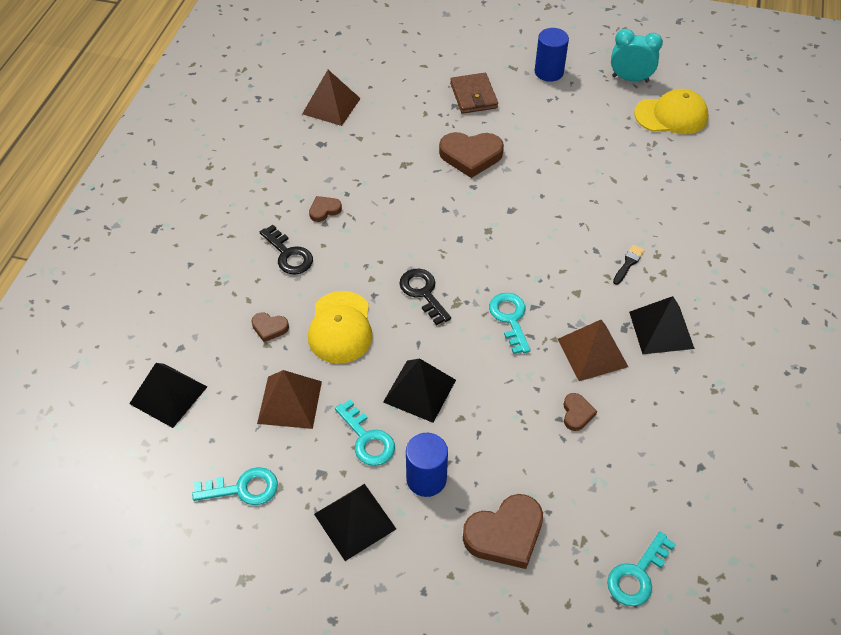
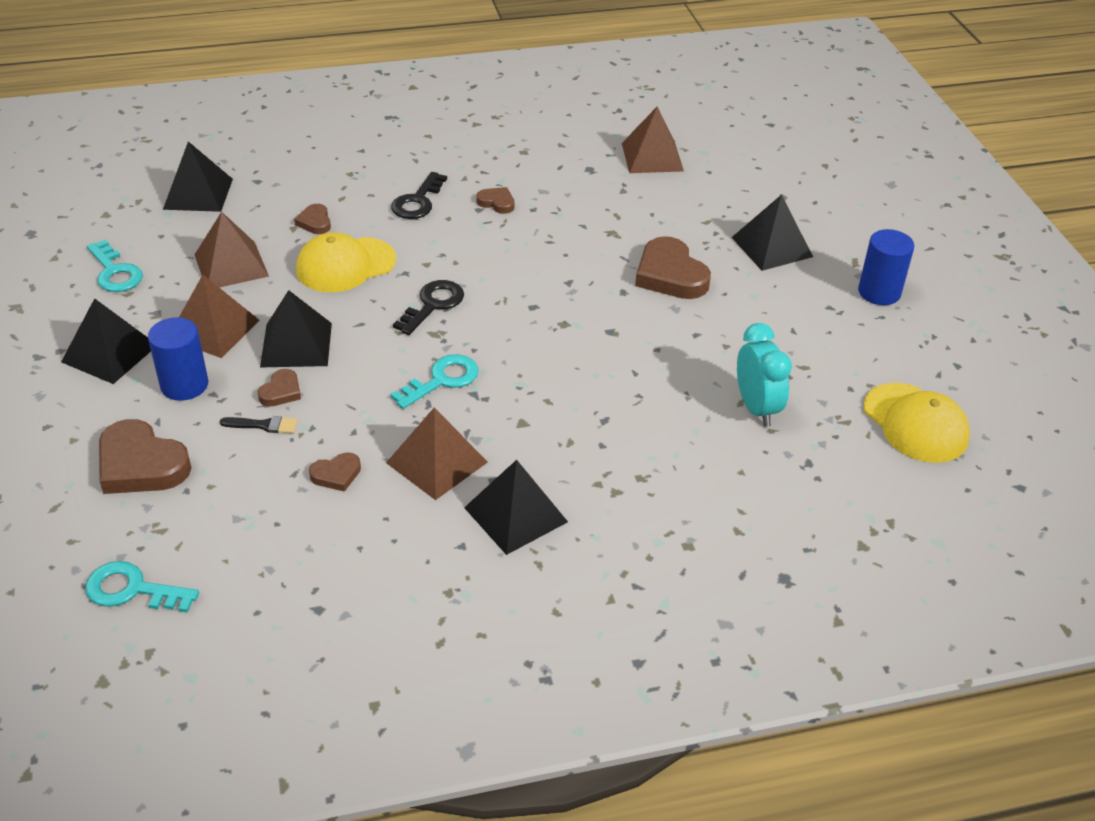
camera: 60 degrees right, 10 degrees down
(367, 439) = (213, 329): turquoise key -> brown pyramid
(469, 418) = (281, 391): none -> brown heart
(473, 96) = (772, 247): brown wallet -> black pyramid
(628, 263) = (605, 454): black brush -> black brush (263, 425)
(630, 79) = (946, 366): turquoise clock -> turquoise clock (756, 408)

